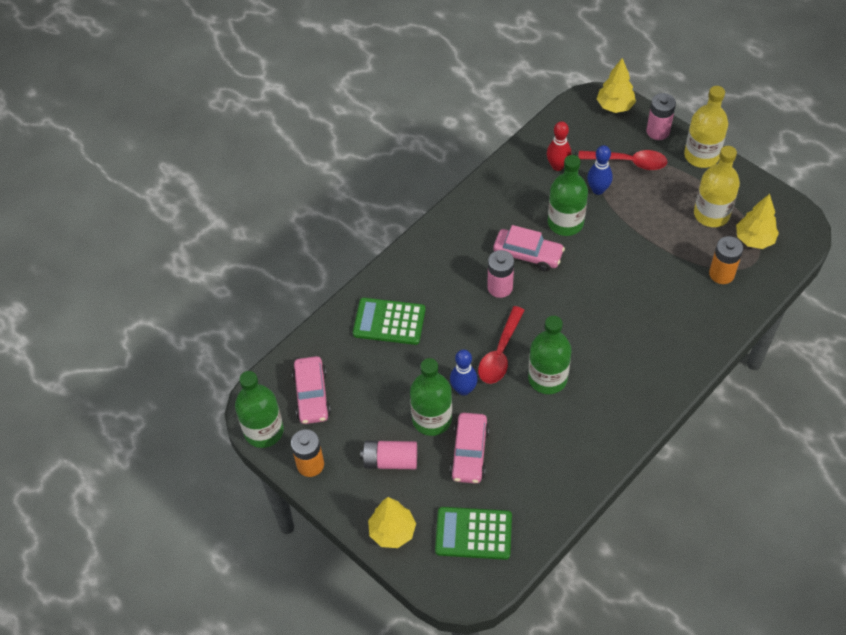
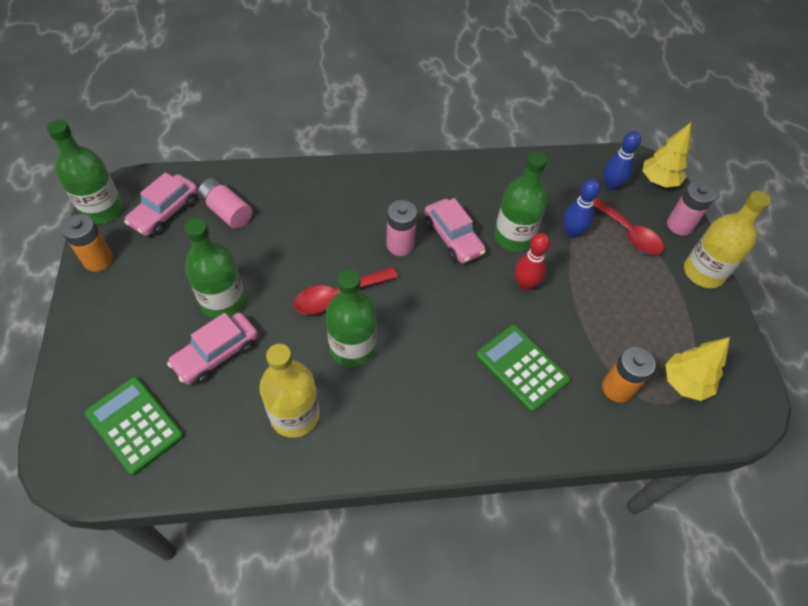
camera: 35 degrees right, 0 degrees up
(389, 322) = (285, 205): green calculator -> green calculator (521, 368)
(390, 461) = (153, 307): pink battery -> pink battery (227, 211)
(392, 532) = (82, 364): yellow tree -> none
(463, 389) = (275, 299): blue bowling pin -> blue bowling pin (611, 185)
(557, 166) = (556, 191): red bowling pin -> red bowling pin (525, 284)
(711, 214) = (662, 328): yellow bottle -> yellow bottle (295, 415)

